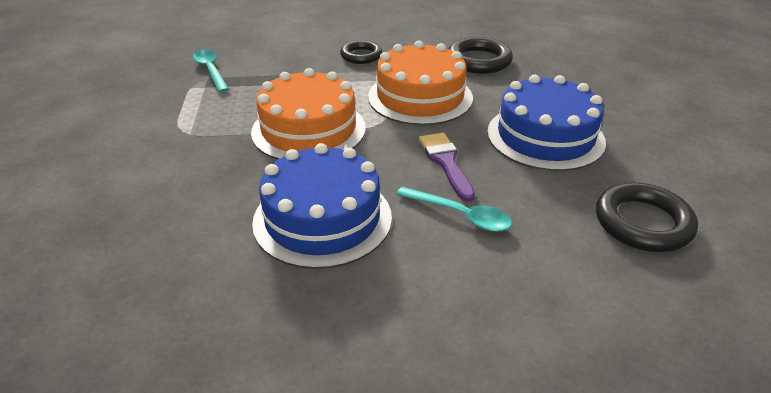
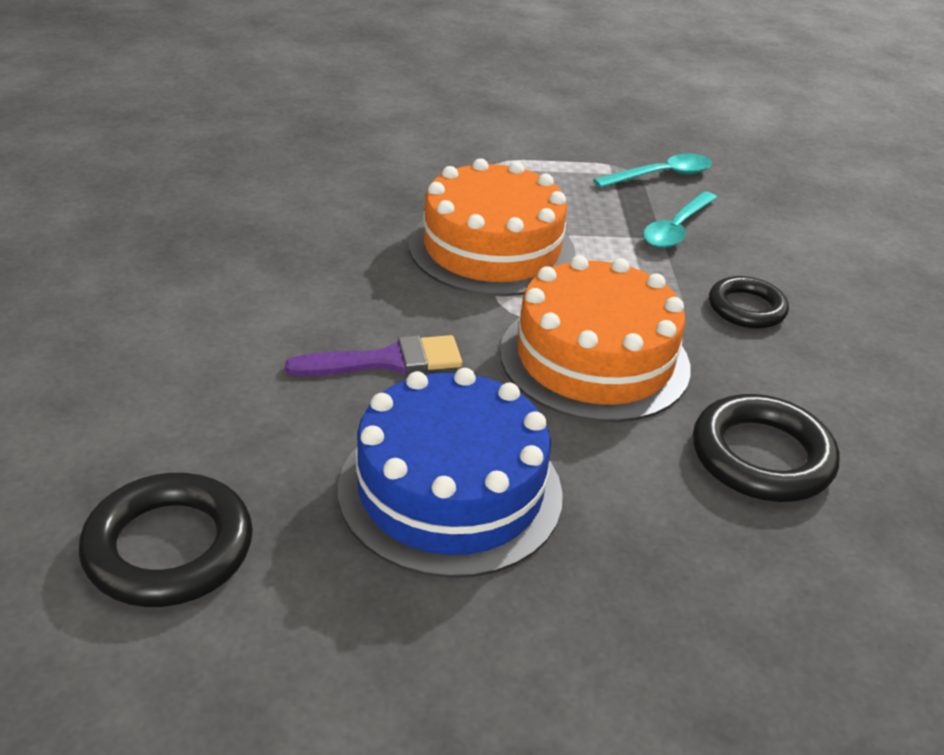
camera: 90 degrees right, 0 degrees up
(322, 219) = (286, 252): blue cake -> none
(461, 215) = (256, 357): turquoise spoon -> turquoise spoon (676, 229)

